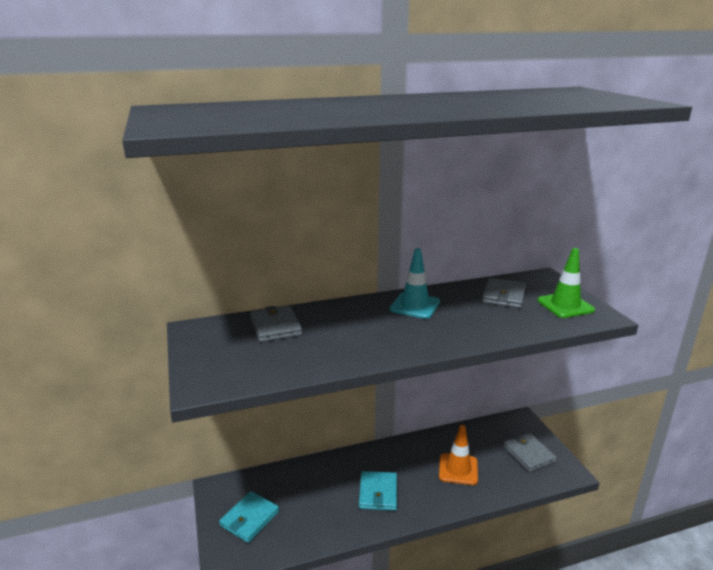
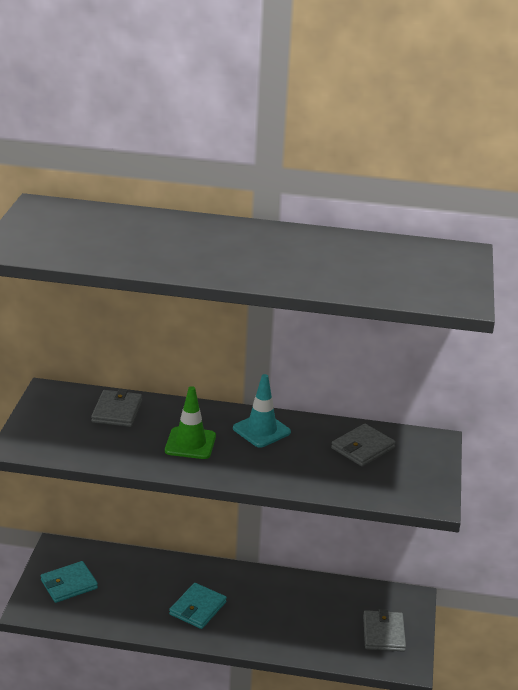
camera: 25 degrees right, 5 degrees up
(458, 469) = (294, 618): orange traffic cone -> none
(565, 305) = (412, 479): green traffic cone -> green traffic cone (190, 443)

